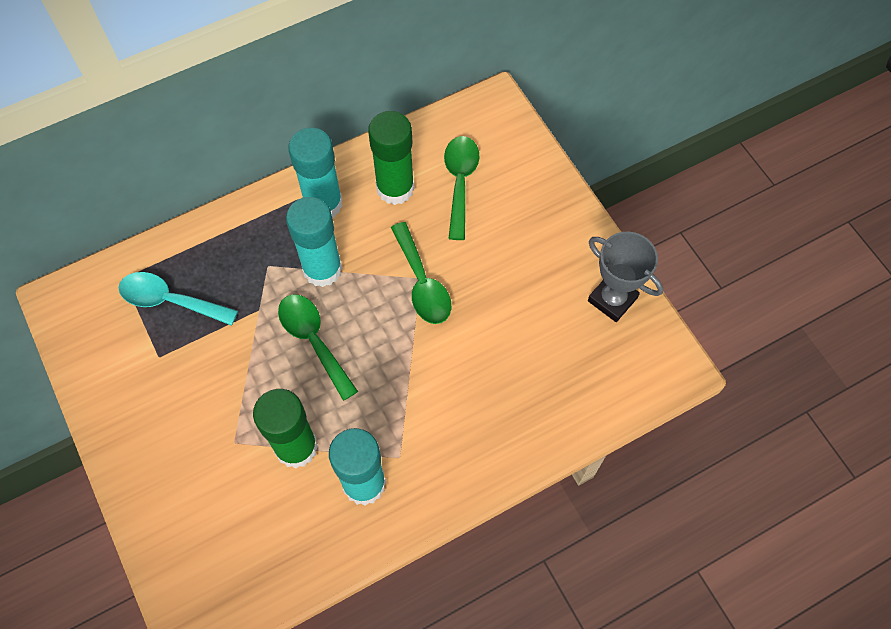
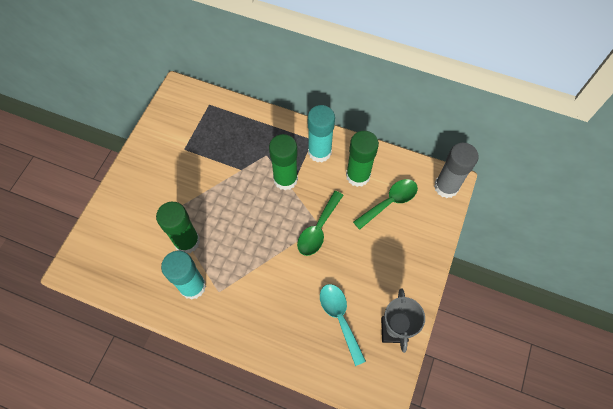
camera: 50 degrees right, 0 degrees up
(170, 300) = (214, 131): turquoise spoon -> turquoise spoon (340, 318)
(314, 341) = (246, 205): green spoon -> none
(322, 269) = (285, 179): turquoise glue stick -> green glue stick
(495, 112) = (446, 187): none -> grey glue stick

